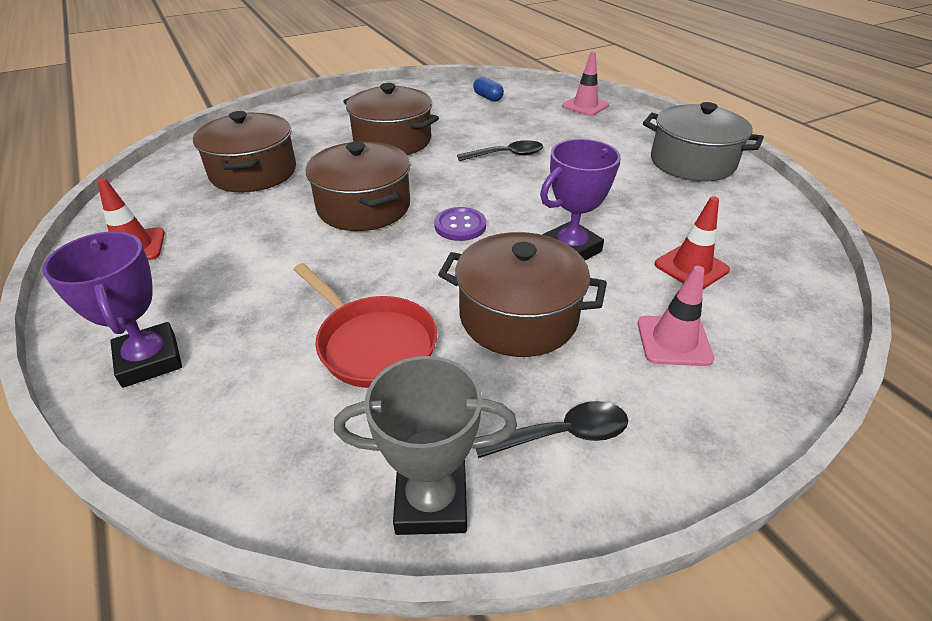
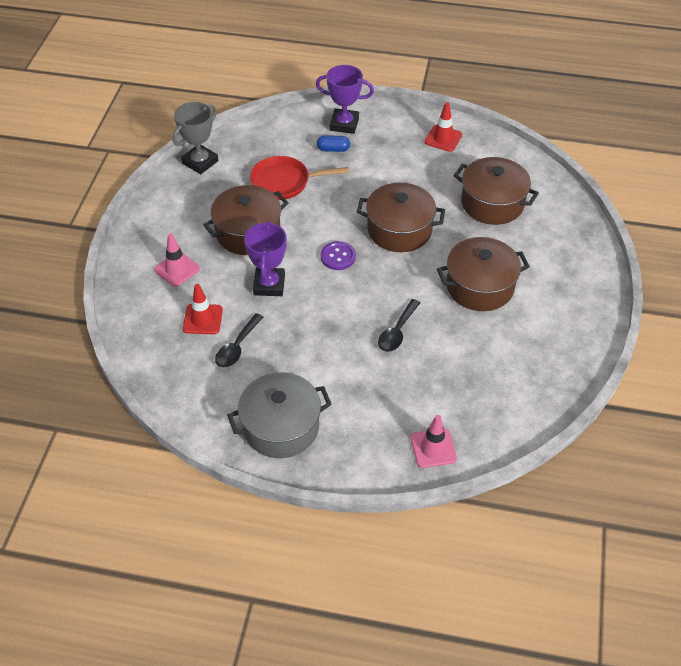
camera: 130 degrees right, 10 degrees up
(488, 97) = (513, 393): blue capsule -> blue capsule (333, 149)
(562, 434) = (183, 205): black spoon -> black spoon (237, 347)

